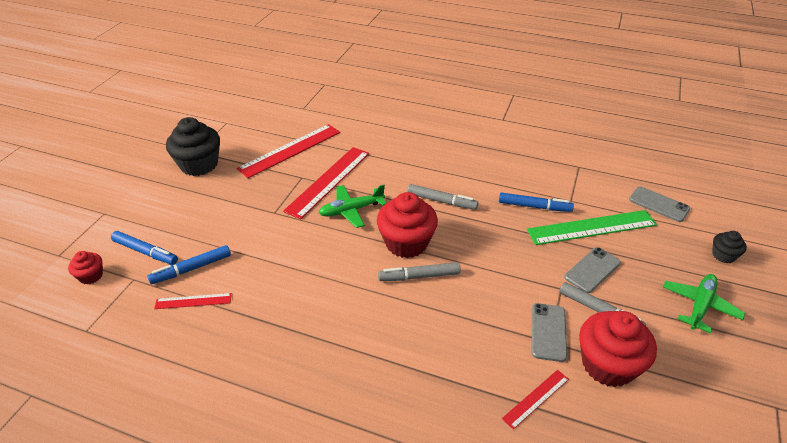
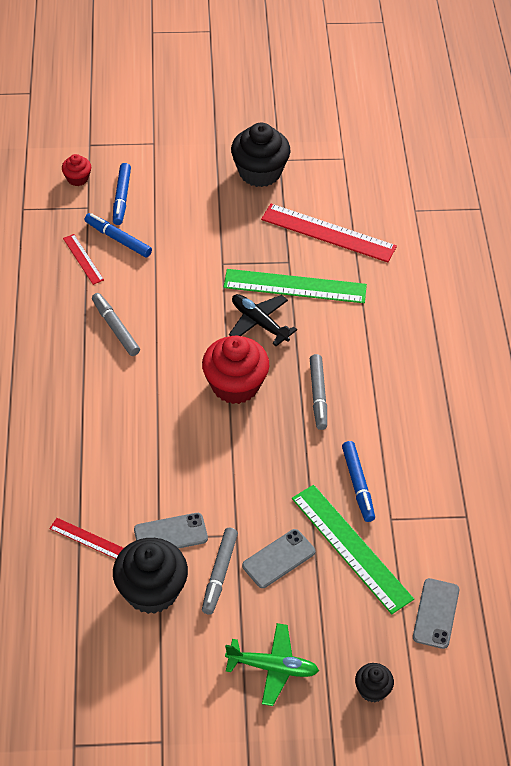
camera: 65 degrees right, 10 degrees up
(328, 181) = (295, 286): red ruler -> green ruler
(351, 210) = (259, 323): green plane -> black plane
(419, 276) = (193, 410): grey marker -> grey marker (115, 328)
(592, 270) = (278, 558): grey phone -> grey phone turned 60 degrees counterclockwise
(608, 365) = (151, 590): red cupcake -> black cupcake

